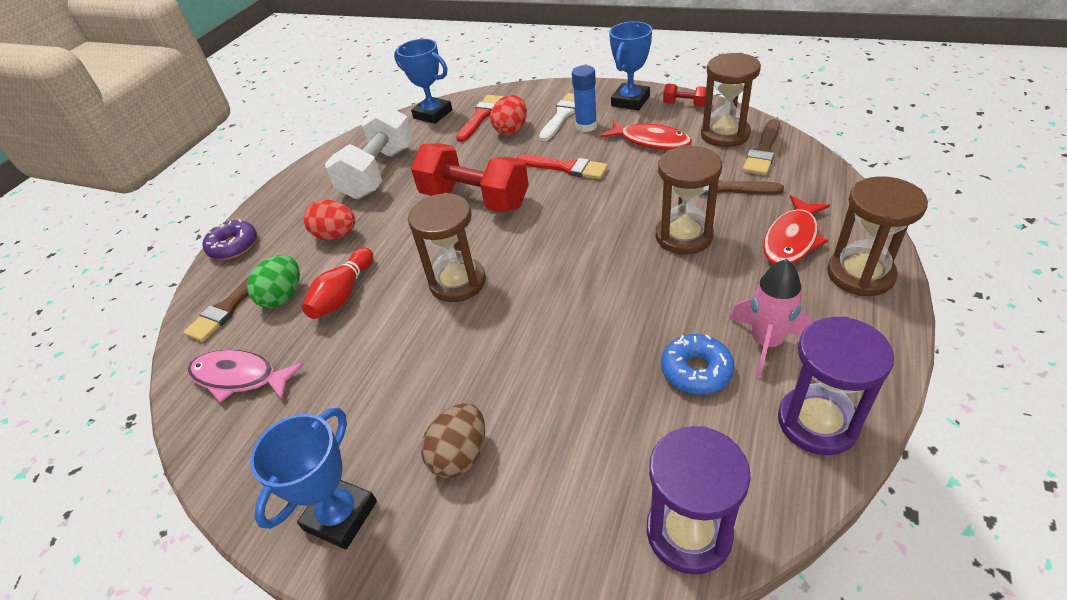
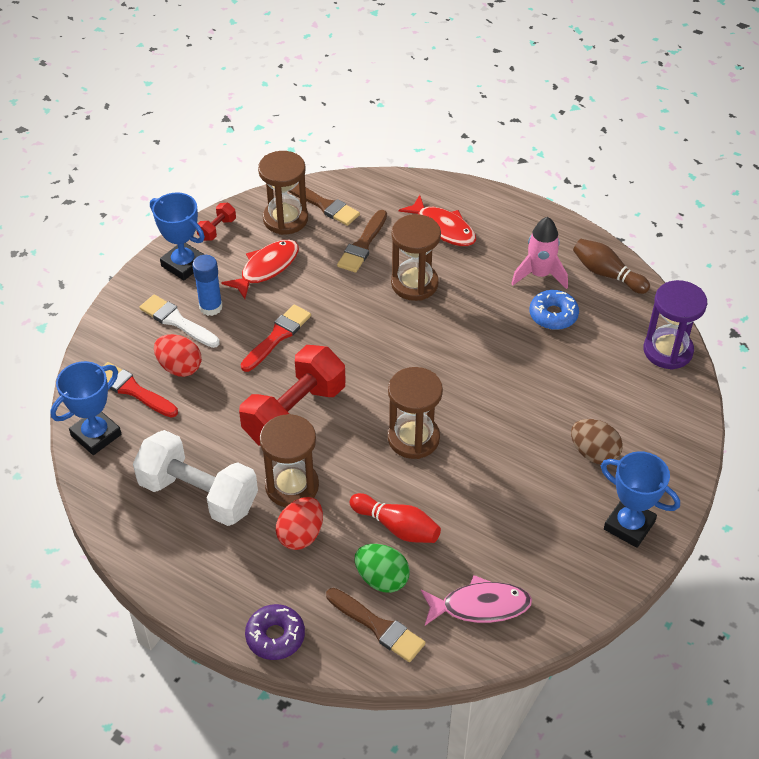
camera: 85 degrees left, 5 degrees up
(240, 377) = (480, 606): pink fish -> pink fish turned 120 degrees counterclockwise
(817, 422) = (607, 274): purple hourglass -> brown bowling pin
(860, 274) = (492, 209): brown hourglass -> brown hourglass (292, 486)

